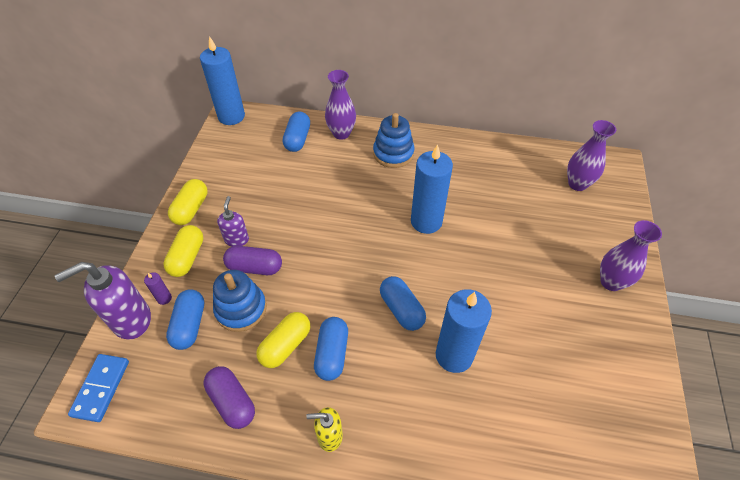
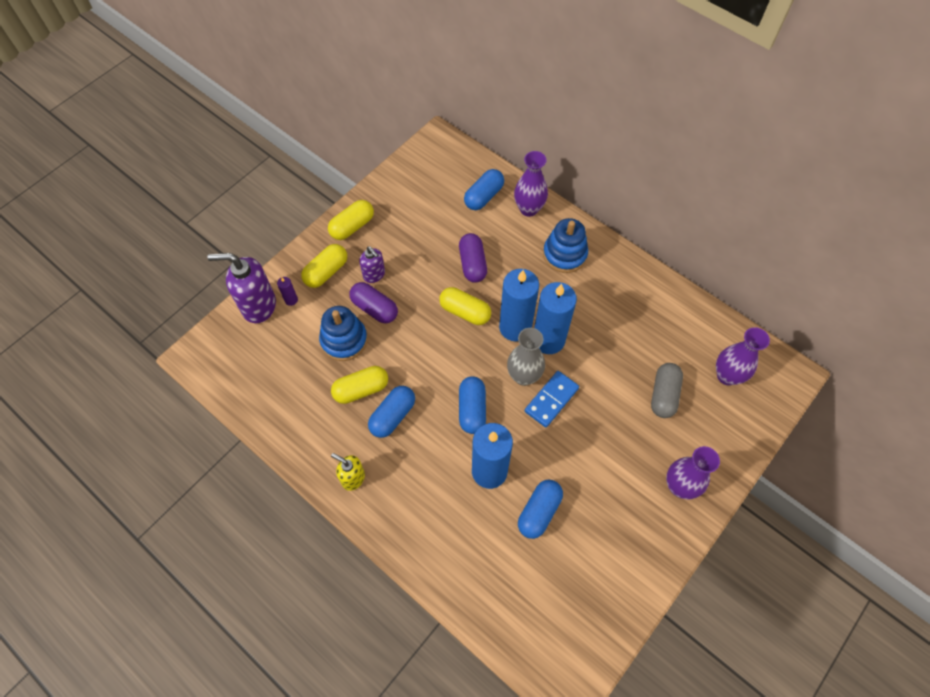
camera: 30 degrees right, 10 degrees up
(101, 388) = (213, 350): blue domino -> blue domino (551, 400)
(189, 325) = (298, 333): blue capsule -> blue capsule (539, 512)
(231, 116) = (437, 143): blue candle -> blue candle (515, 327)
(232, 402) = (298, 412): purple capsule -> purple capsule (472, 264)
(237, 239) = (374, 275): purple soap dispenser -> purple soap dispenser turned 105 degrees clockwise
(340, 232) = (465, 312): none -> yellow capsule
(426, 259) = (524, 376): none -> grey vase
(545, 219) = (664, 395): none -> grey capsule

